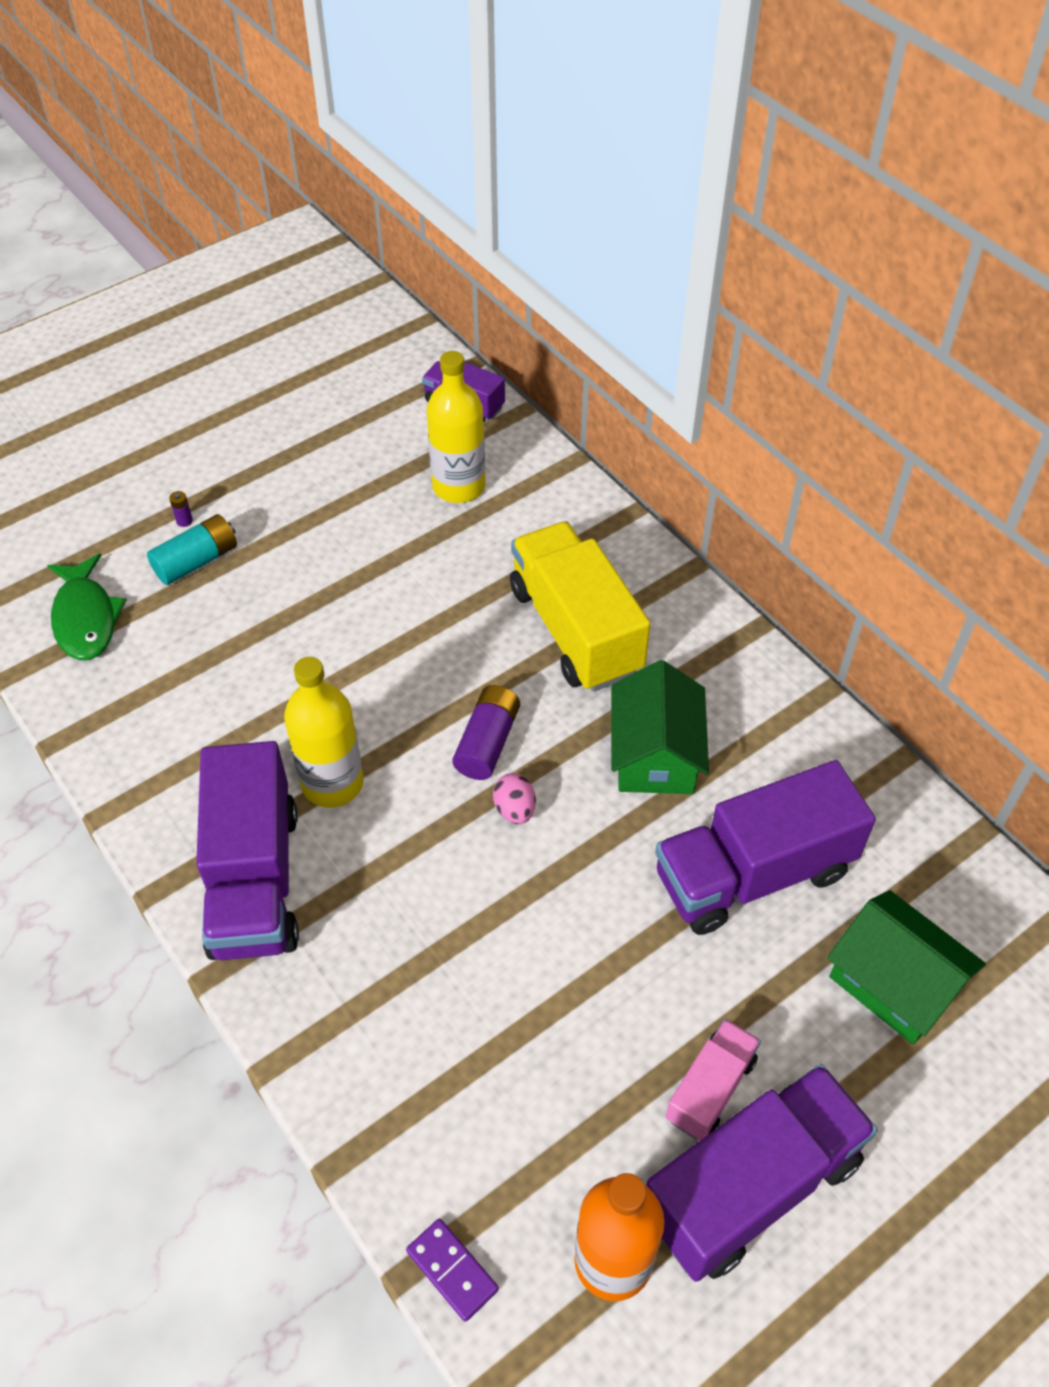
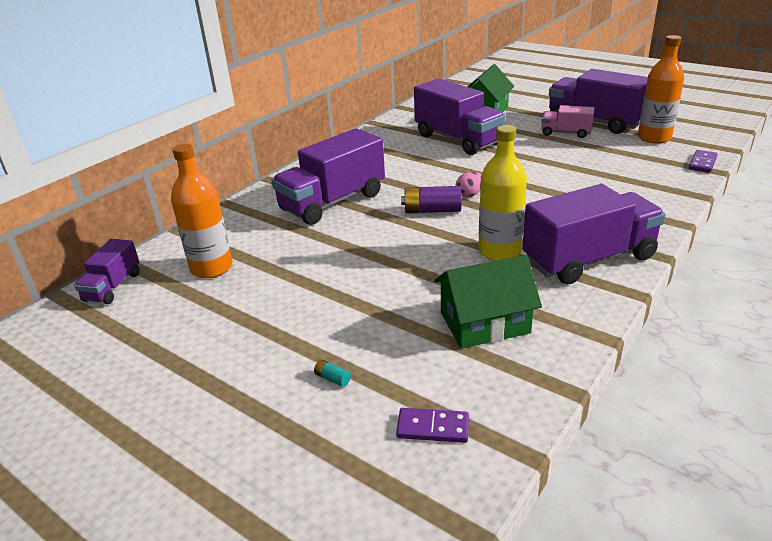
camera: 105 degrees left, 20 degrees down
(86, 618) = (433, 427): green fish -> purple domino
(184, 521) = (283, 405): purple battery -> none
(196, 561) = (332, 378): turquoise battery -> turquoise battery, size x0.44
(459, 486) = (211, 268): yellow bottle -> orange bottle
(575, 630) = (332, 202): yellow truck -> purple truck
(655, 754) = (407, 168): green house -> green house (484, 323)

